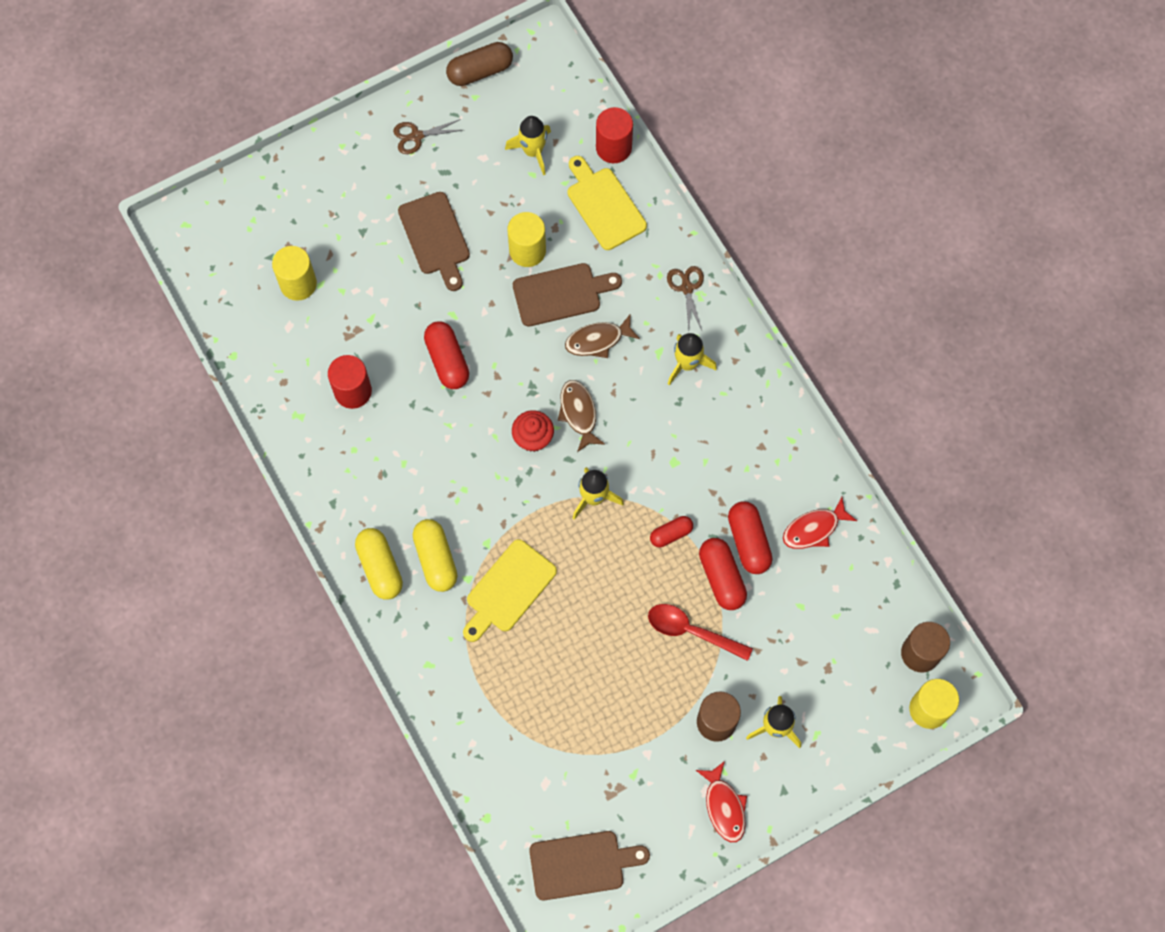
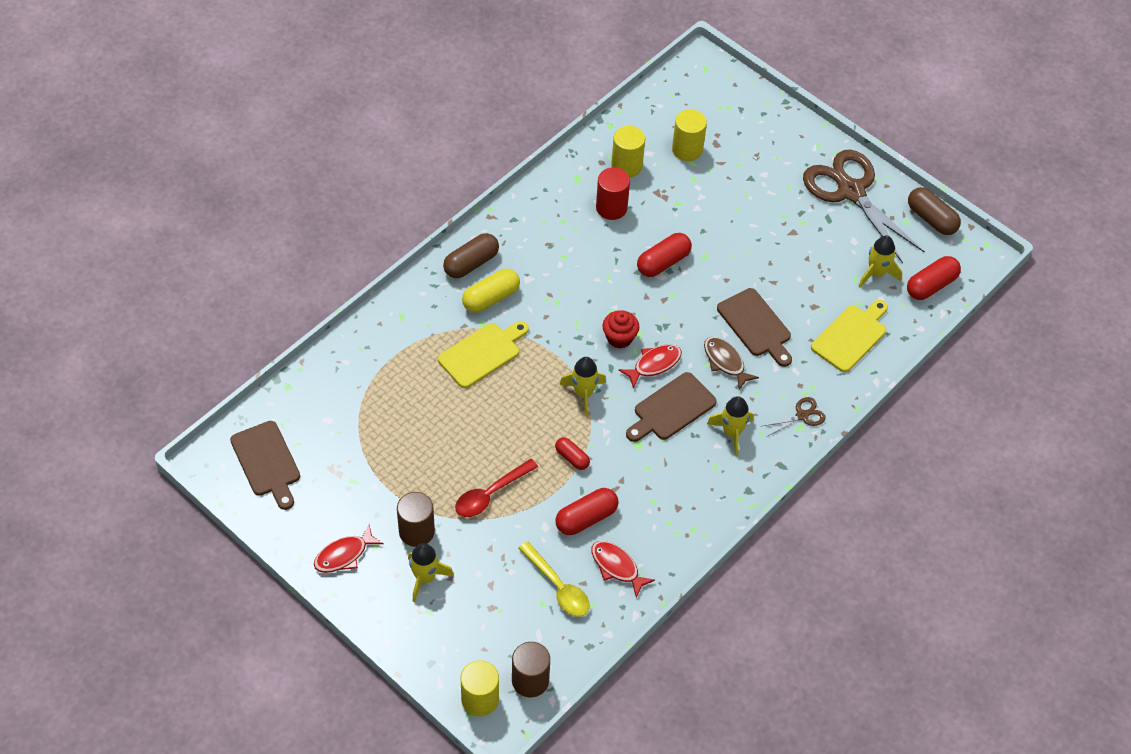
camera: 70 degrees right, 15 degrees down
(380, 567) = (471, 263): yellow capsule -> brown capsule
(416, 136) = (851, 192): brown scissors -> brown scissors, size x2.40
(435, 237) = (767, 227): brown cutting board -> brown cutting board (671, 409)
(508, 589) = (482, 353): yellow cutting board -> yellow cutting board turned 120 degrees clockwise
(527, 250) = (784, 292): yellow cylinder -> yellow cylinder (626, 166)
(579, 413) = (654, 364): brown fish -> red fish
(613, 147) = (908, 330): red cylinder -> none
(691, 631) = (490, 494): red spoon -> red spoon turned 135 degrees counterclockwise
(721, 578) = (546, 505): red capsule -> red capsule (931, 285)
(821, 594) = (558, 586): none -> yellow spoon

